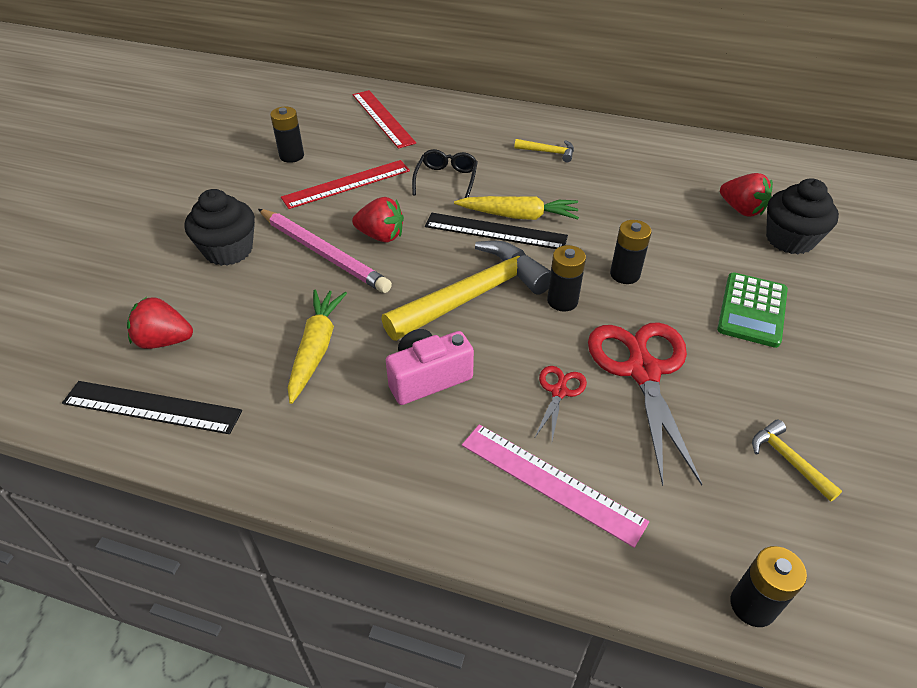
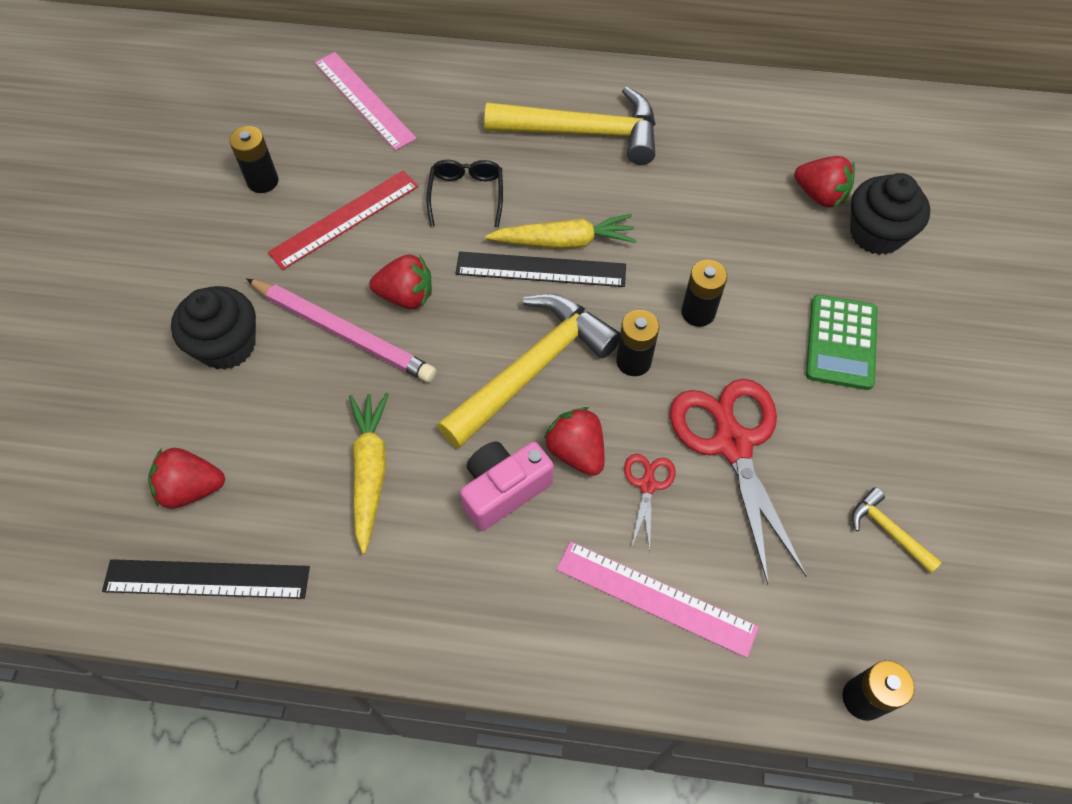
camera: 10 degrees left, 15 degrees up
(382, 118) = (364, 100): red ruler -> pink ruler
(499, 358) = (576, 451): none -> red strawberry
(548, 152) = (583, 132): yellow hammer -> yellow hammer, size x2.30

